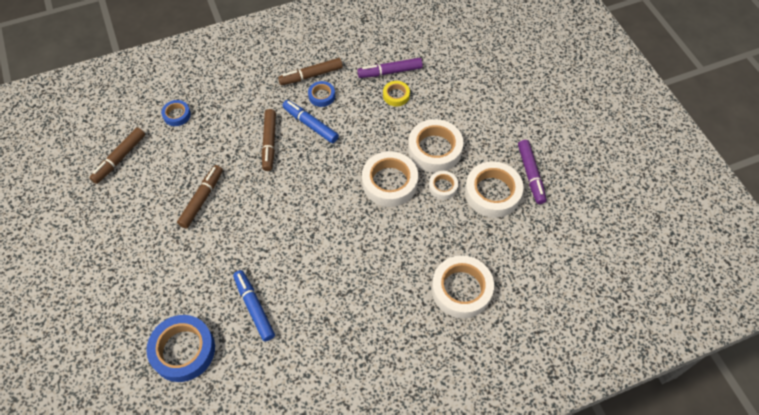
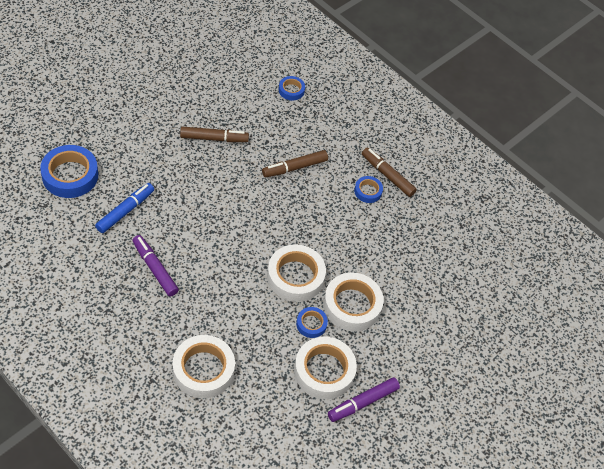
camera: 60 degrees right, 5 degrees down
(120, 158) = (229, 68): brown marker -> none
(310, 124) = (330, 193): blue marker -> none
(390, 72) = (427, 240): purple marker -> purple marker (155, 269)
(396, 95) = (401, 253): yellow tape -> none
(443, 187) = (311, 324): white tape -> blue tape

